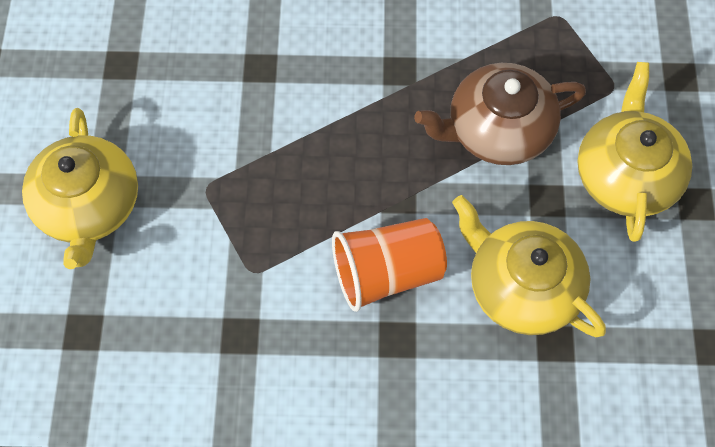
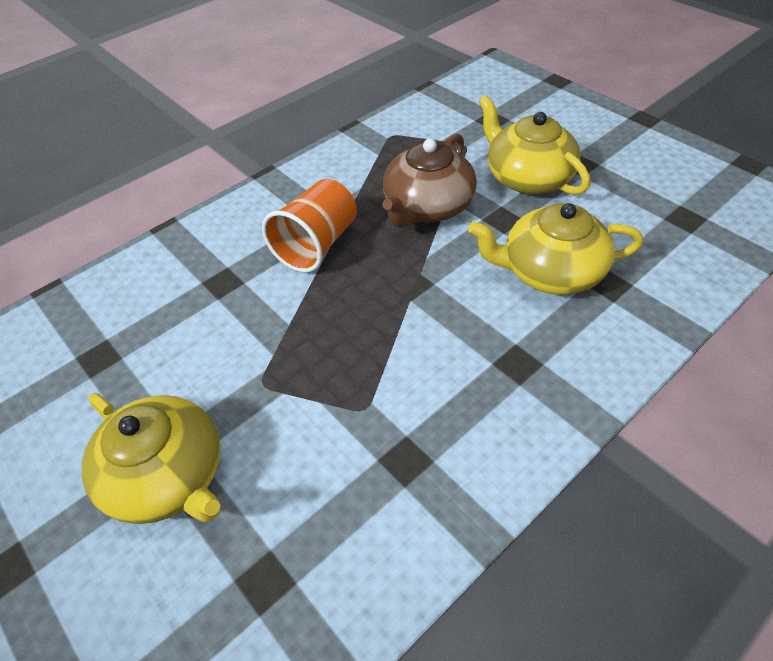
camera: 40 degrees left, 15 degrees down
(387, 273) = (460, 331): orange cup -> orange cup (317, 245)

